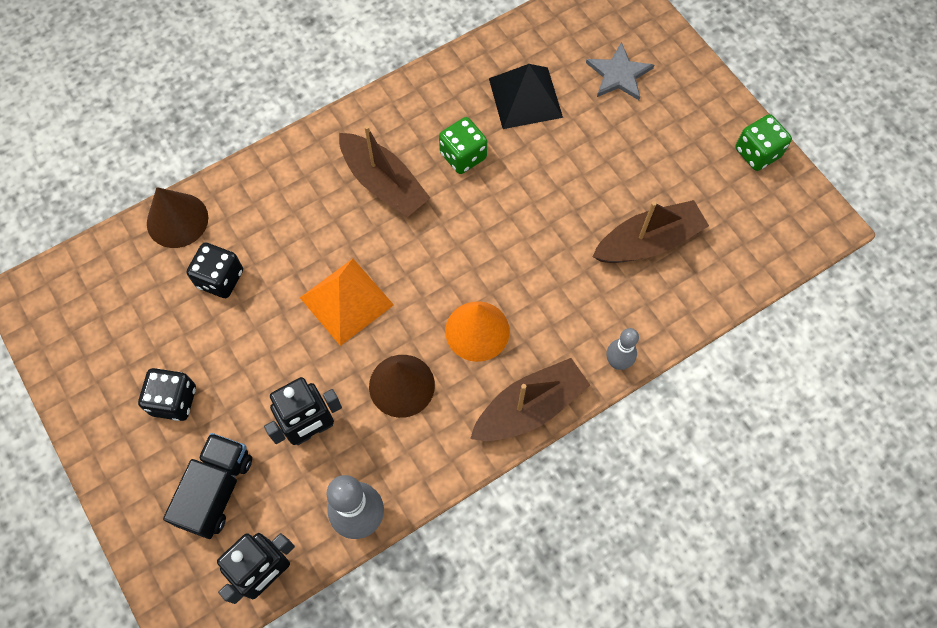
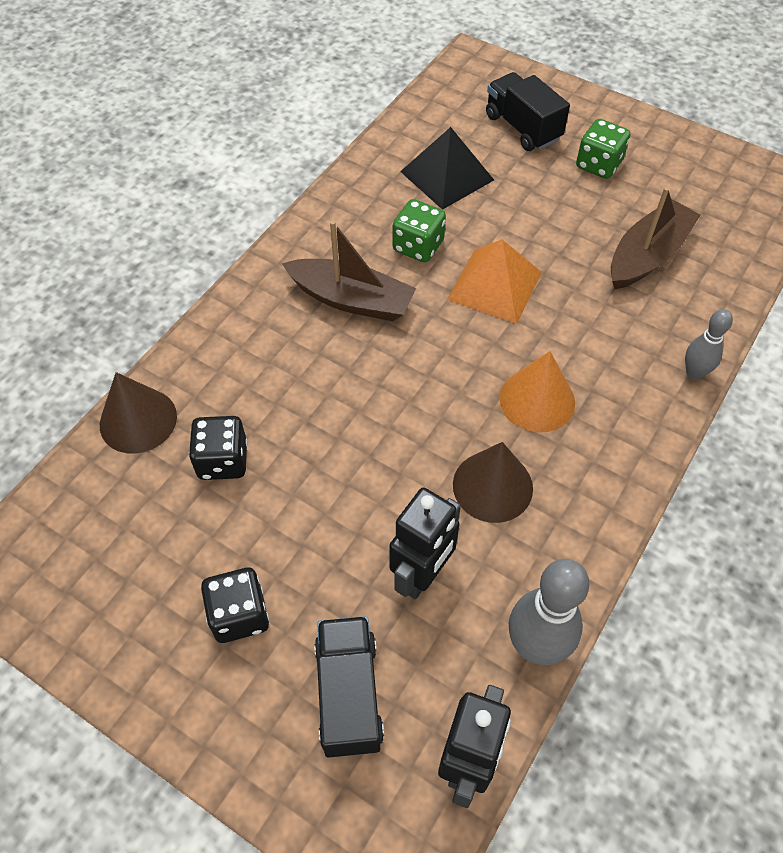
camera: 25 degrees left, 10 degrees down
(346, 301) = (380, 427): orange pyramid -> orange pyramid (495, 285)
(529, 407) = (639, 451): brown boat -> none
(619, 74) = (522, 128): grey star -> black truck
(757, 153) = (691, 148): green dice -> green dice (598, 165)

